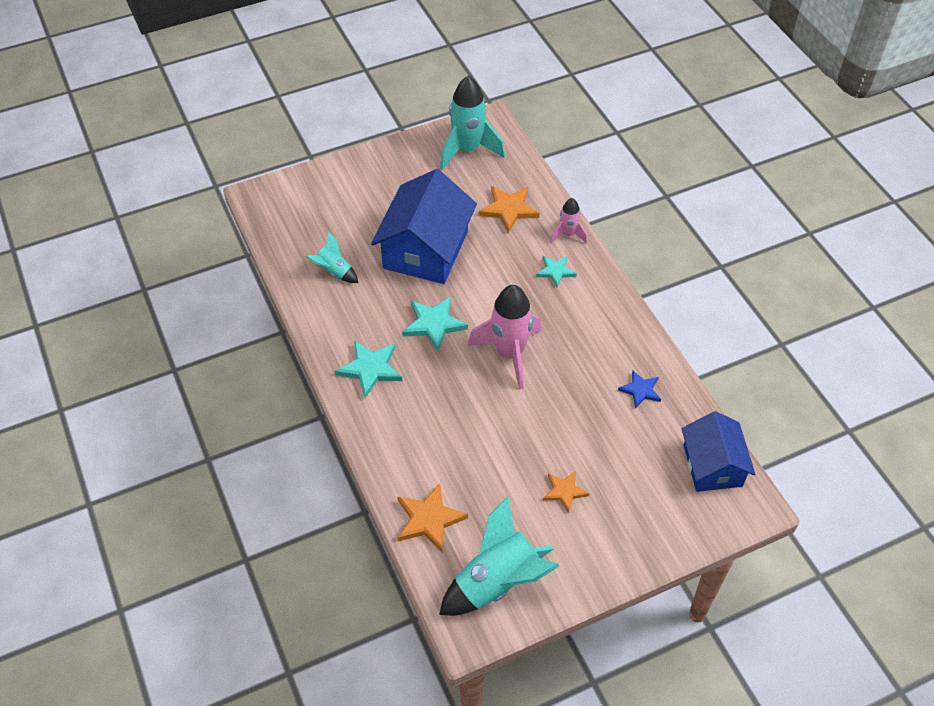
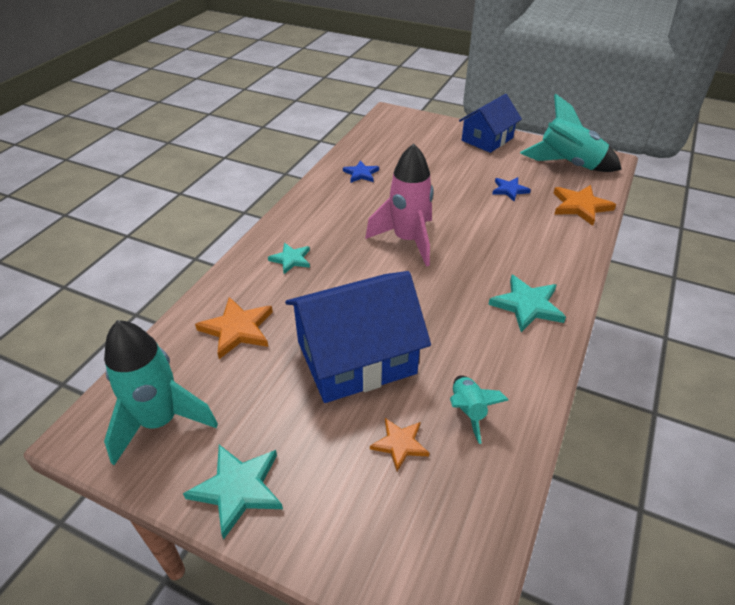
camera: 130 degrees left, 10 degrees down
(434, 324) = (434, 296): turquoise star -> turquoise star (238, 489)
(506, 486) = (509, 190): none -> blue star
(564, 491) = (477, 169): orange star -> orange star (400, 444)
(568, 235) = (236, 274): pink rocket -> none
(712, 465) = (382, 132): blue house -> blue house (487, 139)

